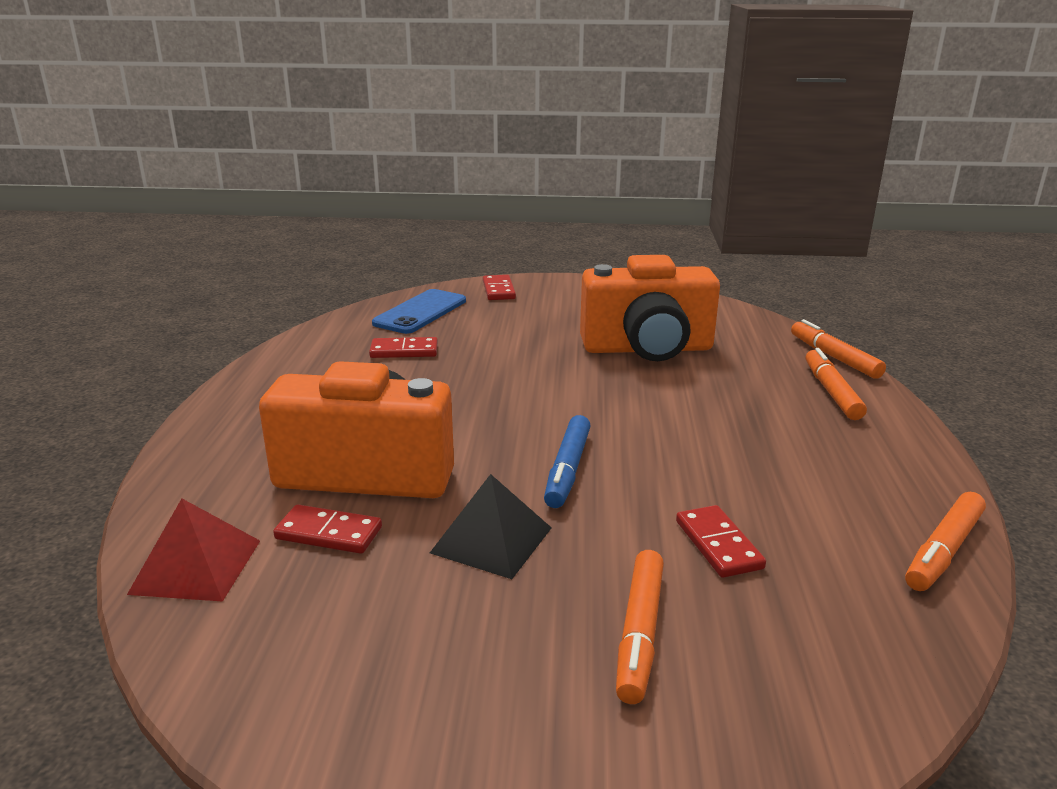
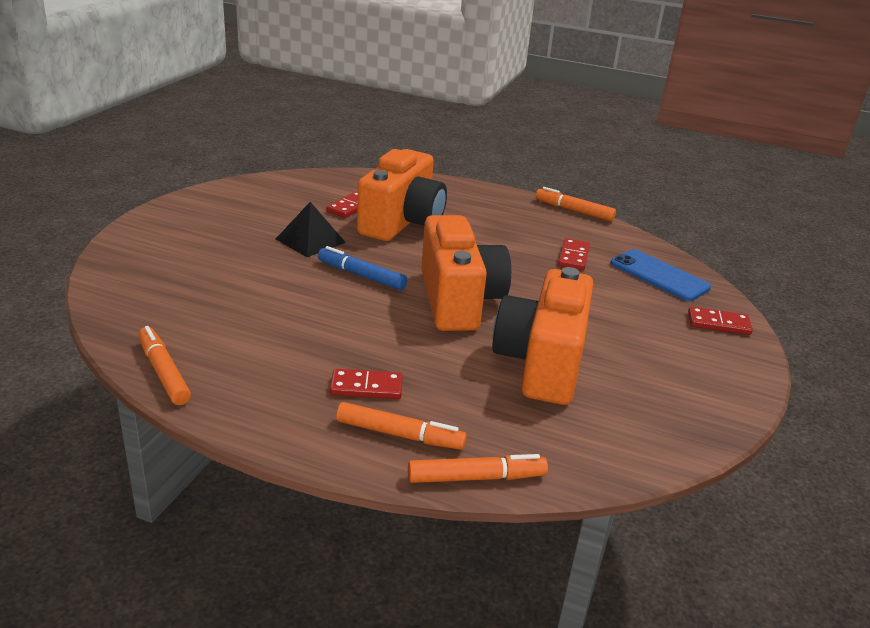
camera: 105 degrees right, 5 degrees up
(196, 566) = (348, 181): red pyramid -> none
(570, 399) = (458, 301): none -> orange camera
(640, 633) = (207, 257): orange marker -> orange marker (574, 210)
(718, 544) = (247, 298): red domino -> red domino (366, 387)

